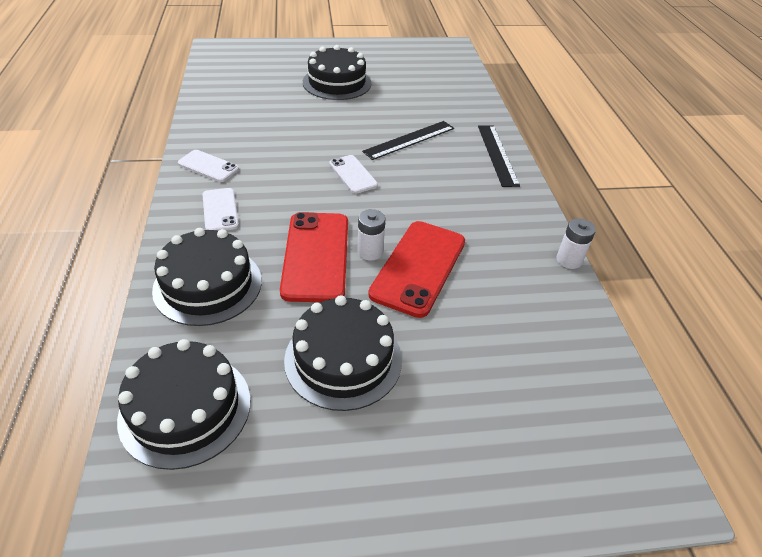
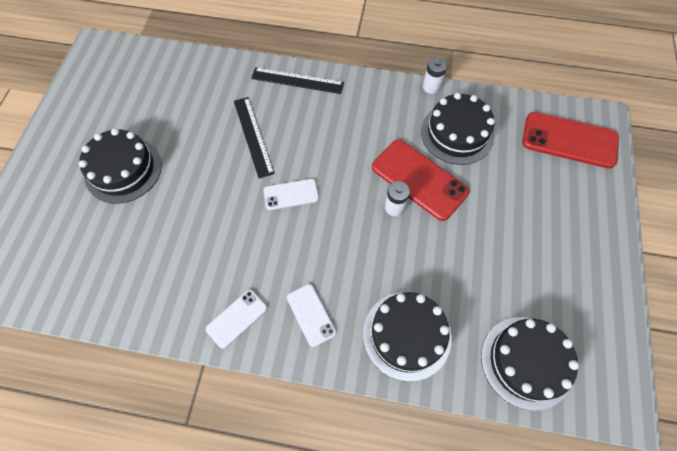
camera: 70 degrees left, 20 degrees up
(220, 210) = (311, 315): white phone -> white phone turned 60 degrees clockwise
(316, 256) = (391, 247): red phone -> red phone (569, 140)
(343, 359) = (497, 251): black cake -> black cake (457, 133)

